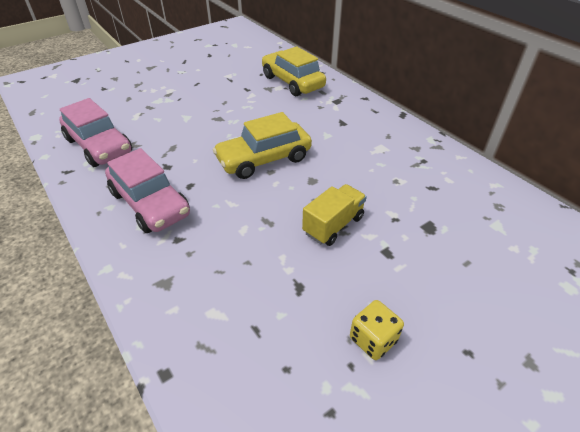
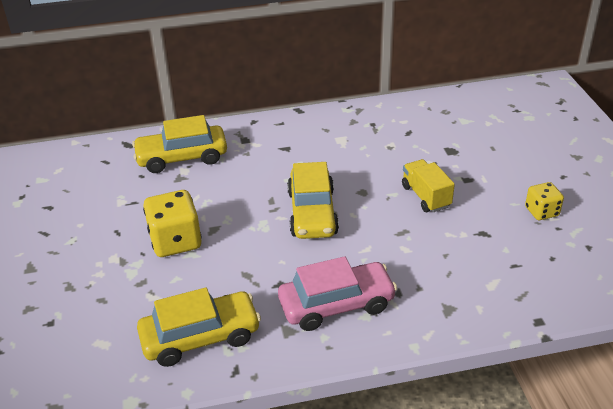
camera: 65 degrees left, 5 degrees down
(99, 146) = (200, 337): pink car -> yellow car
(197, 107) = (175, 241): none -> yellow dice

